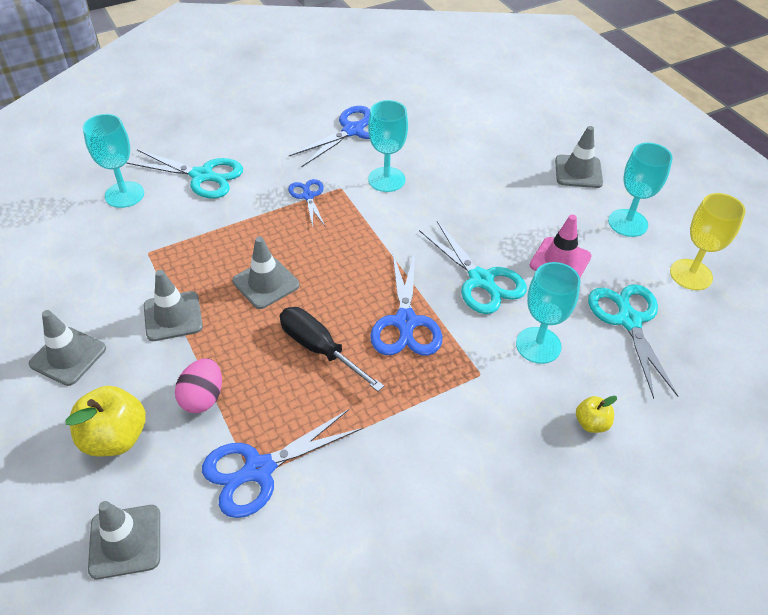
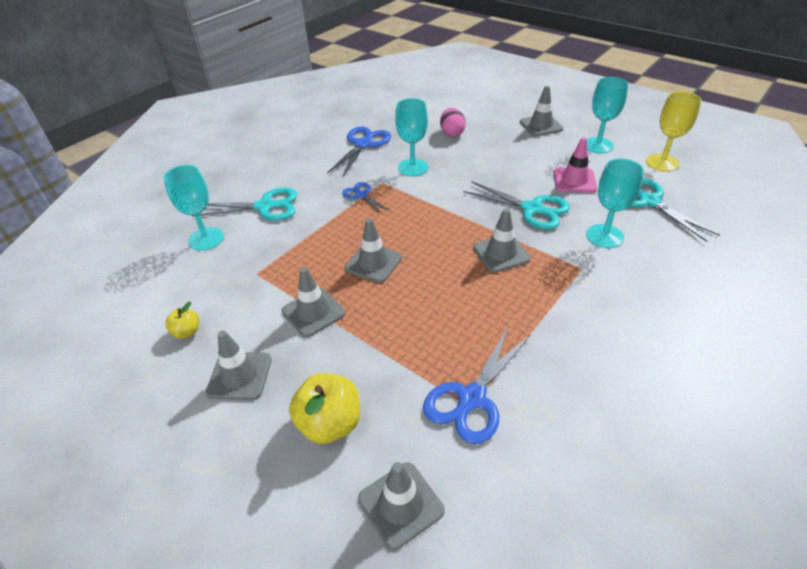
camera: 20 degrees left, 5 degrees down
(203, 398) = (384, 363): pink egg -> pink egg (452, 133)
(319, 349) = (451, 293): black screwdriver -> none
(405, 322) = (501, 253): blue scissors -> grey traffic cone
(591, 423) = (681, 272): yellow apple -> yellow apple (187, 332)

